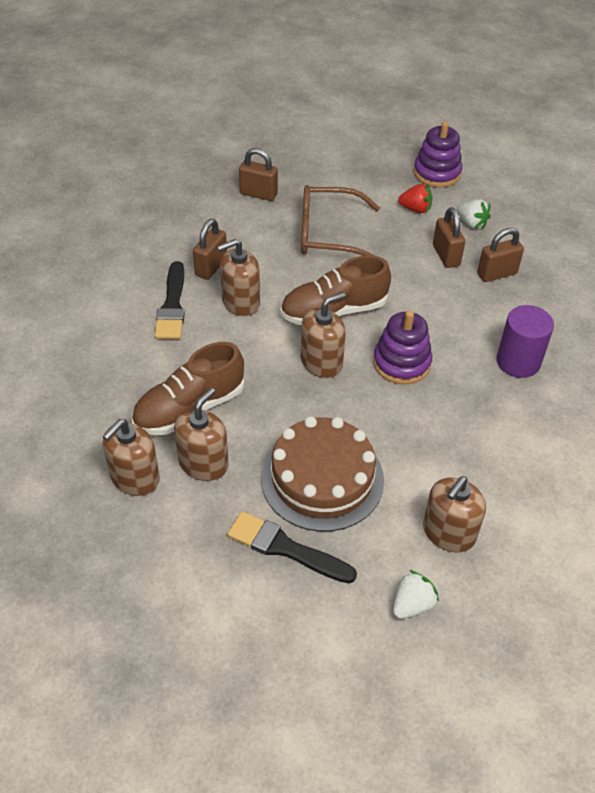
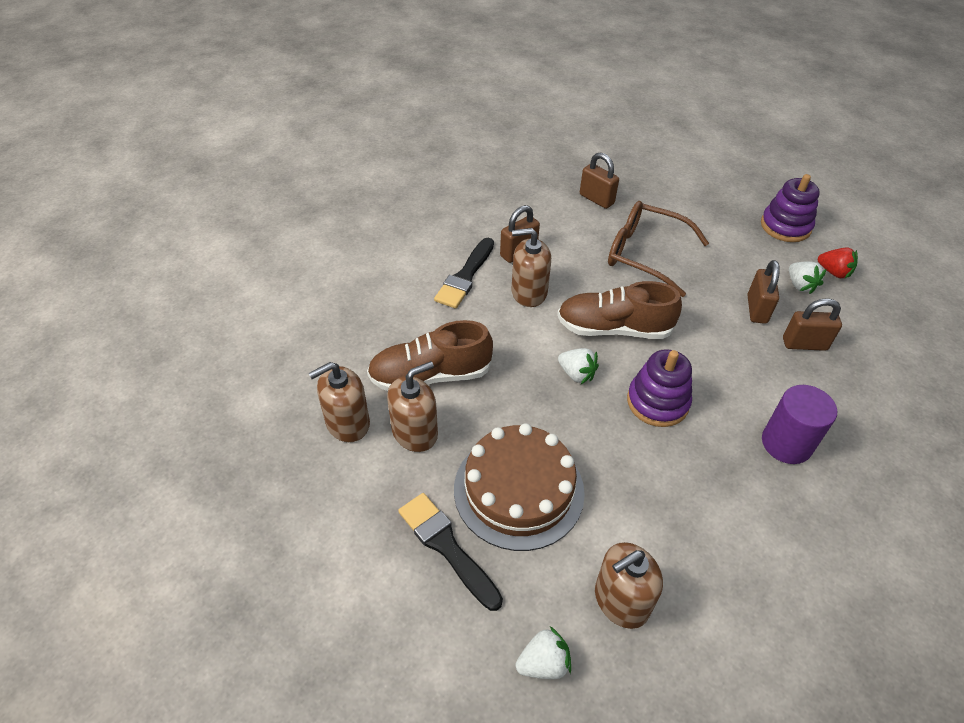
camera: 25 degrees right, 0 degrees up
(321, 362) = (576, 374): brown soap dispenser -> white strawberry
(415, 209) = (746, 255): red strawberry -> red strawberry (833, 272)

